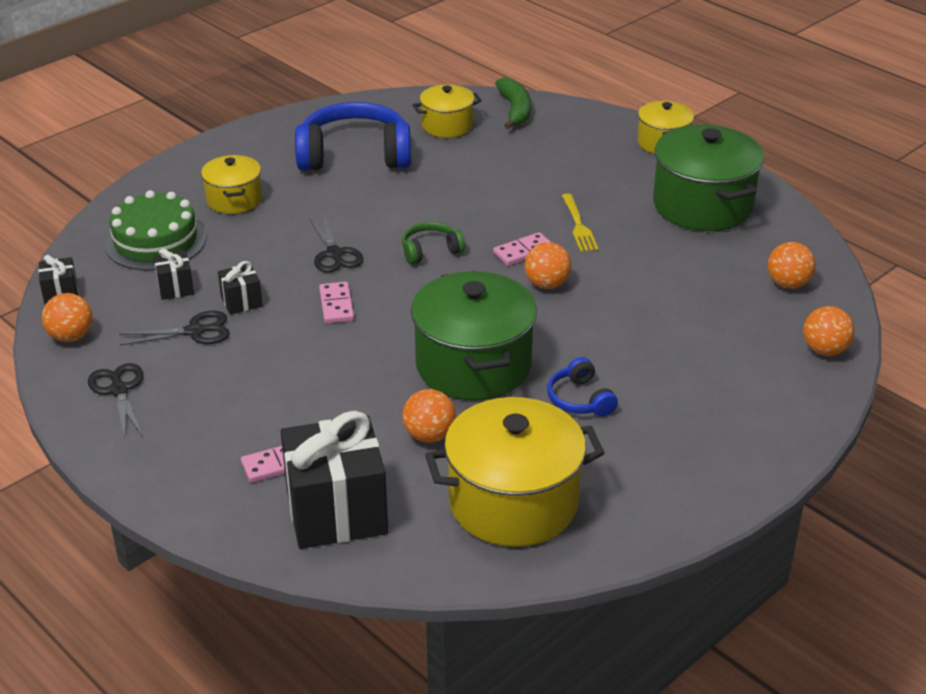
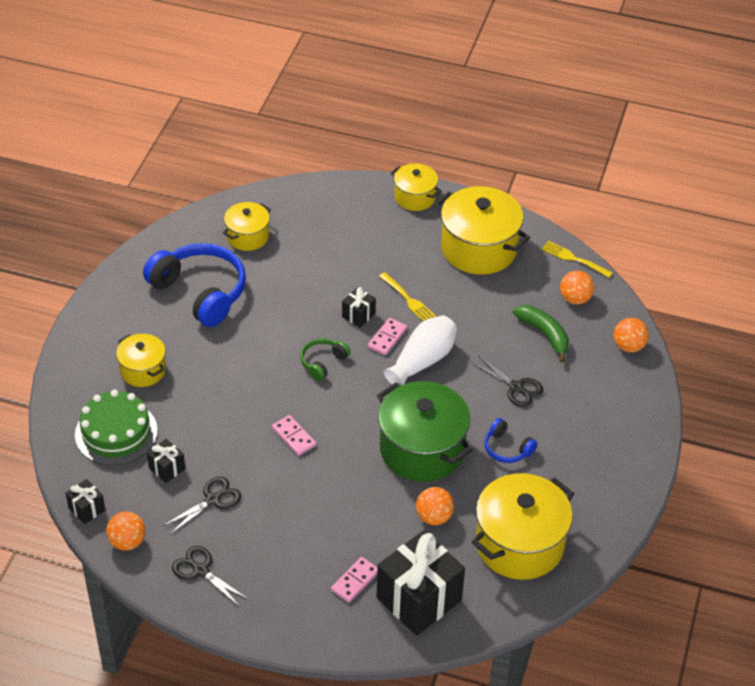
camera: 30 degrees left, 10 degrees up
(241, 302) = (225, 461): black gift -> black gift (358, 315)
(334, 254) = (258, 392): black scissors -> black scissors (516, 387)
(354, 155) = (200, 292): blue headphones -> blue headphones turned 75 degrees clockwise
(515, 110) = (287, 202): green banana -> green banana (544, 334)
(547, 284) = (422, 361): orange ball -> white vase
(702, 205) = (479, 248): green pot -> yellow pot
(817, 247) = (574, 259): none -> yellow fork

